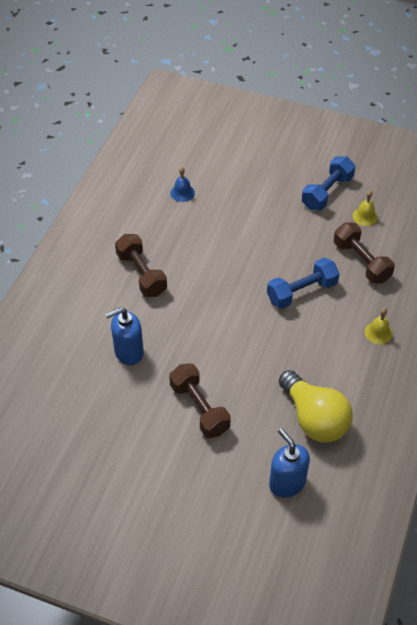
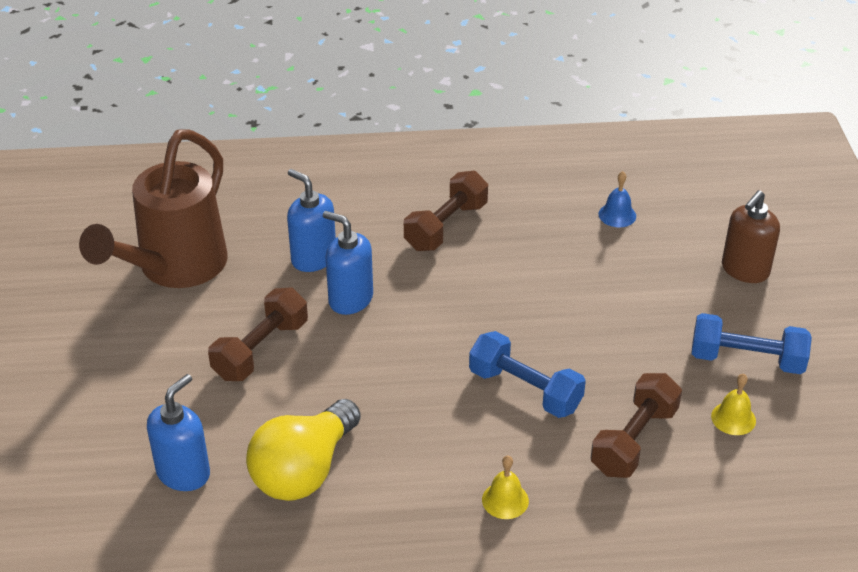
camera: 65 degrees right, 10 degrees down
(90, 434) = (175, 268): none -> brown watering can
(179, 346) = (350, 299): none -> blue soap dispenser
(260, 162) = (744, 270): none -> brown soap dispenser

